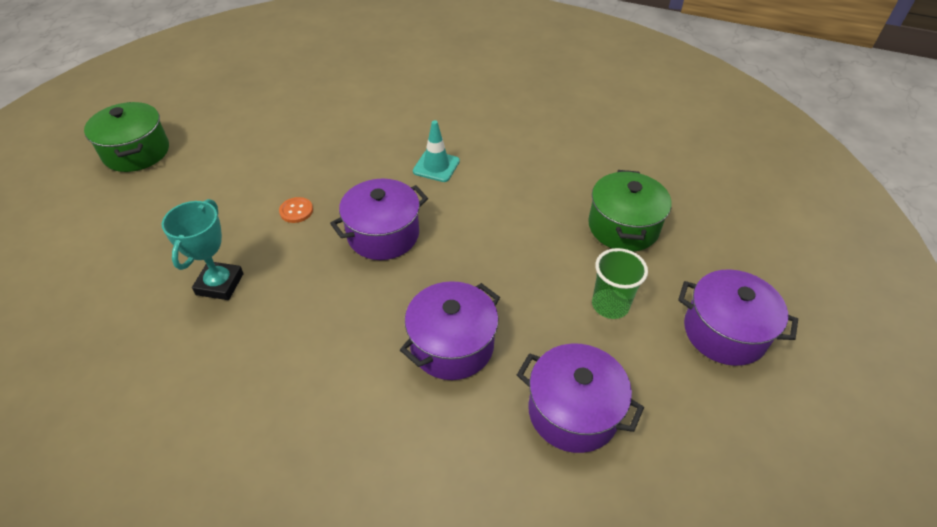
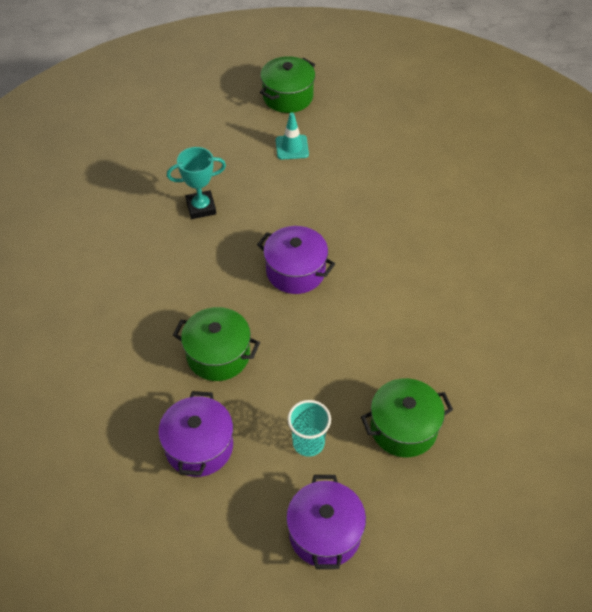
camera: 65 degrees right, 5 degrees up
(296, 211) = (287, 211): orange button -> none
(436, 166) = (391, 271): turquoise traffic cone -> turquoise traffic cone (292, 147)
(452, 345) = (218, 355): purple pot -> green pot
(610, 305) = (308, 443): green cup -> turquoise cup

